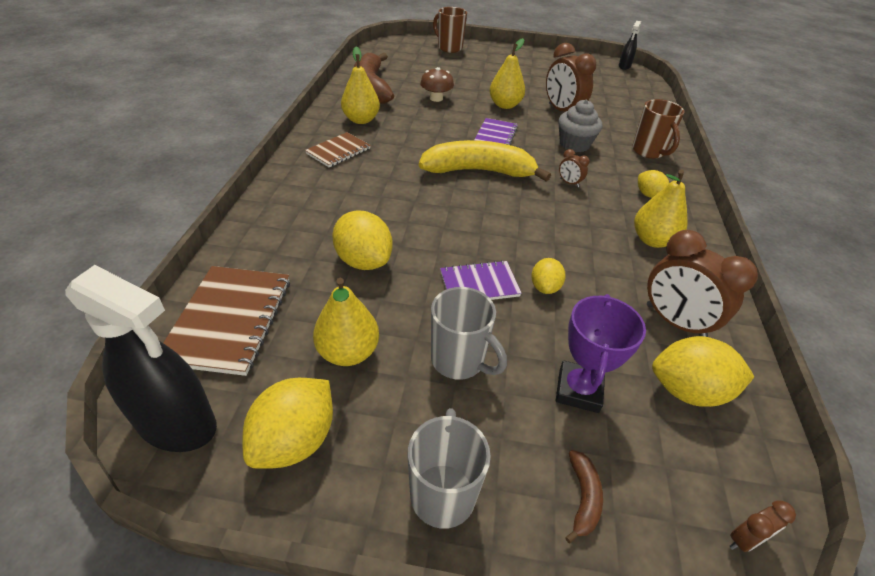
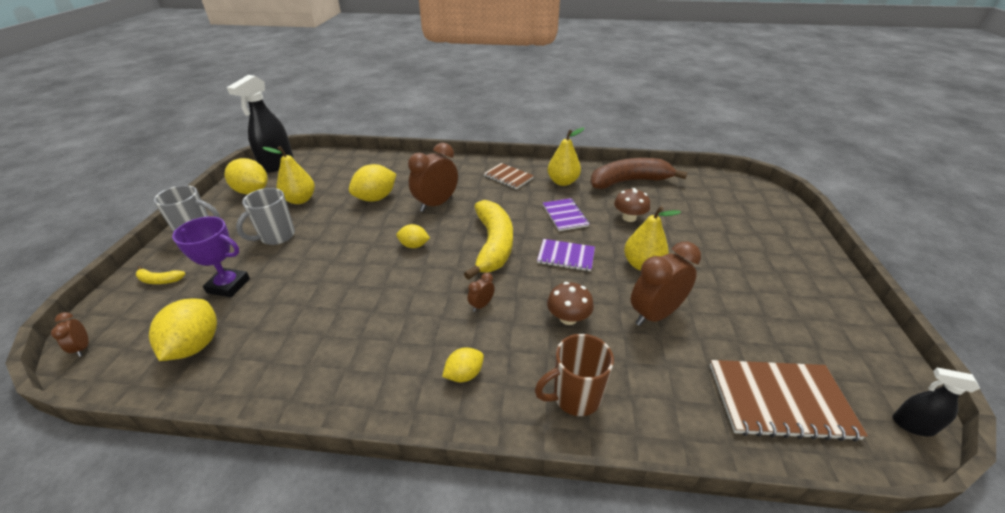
camera: 90 degrees right, 5 degrees down
(229, 320) = (336, 165): brown notebook -> brown notebook (780, 401)
(449, 48) = (778, 222): brown mug -> none
(479, 284) = (342, 244): purple notebook -> purple notebook (565, 216)
(545, 287) = (329, 277): yellow lemon -> yellow lemon (414, 245)
(574, 144) = (568, 318): grey cupcake -> brown mushroom
(583, 498) = (159, 280): brown banana -> yellow banana
(652, 240) = (378, 360): yellow pear -> none
(675, 322) = (263, 353): brown clock -> brown clock (436, 204)

